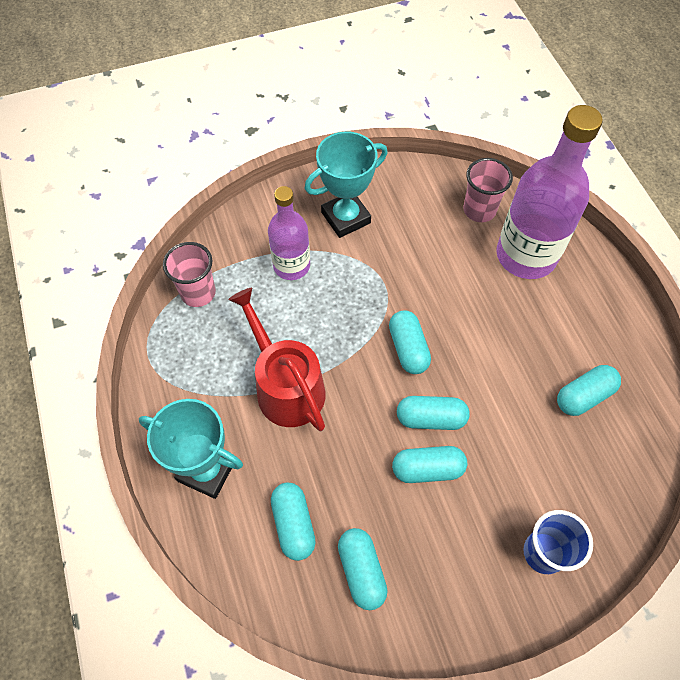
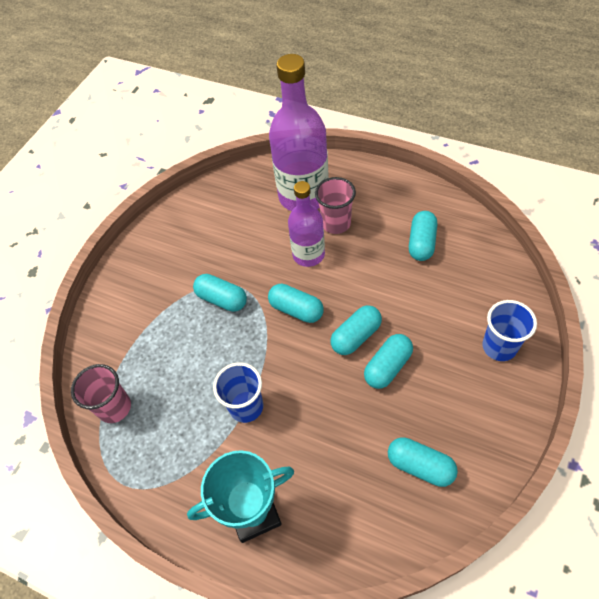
camera: 40 degrees left, 5 degrees down
(286, 386) = (246, 406): red watering can -> blue cup
(291, 266) = (163, 329): purple bottle -> purple bottle (308, 254)
(293, 524) = (349, 484): turquoise capsule -> turquoise capsule (222, 299)
(346, 218) = (167, 269): turquoise trophy -> none
(479, 210) = (247, 194): pink cup -> pink cup (336, 223)

